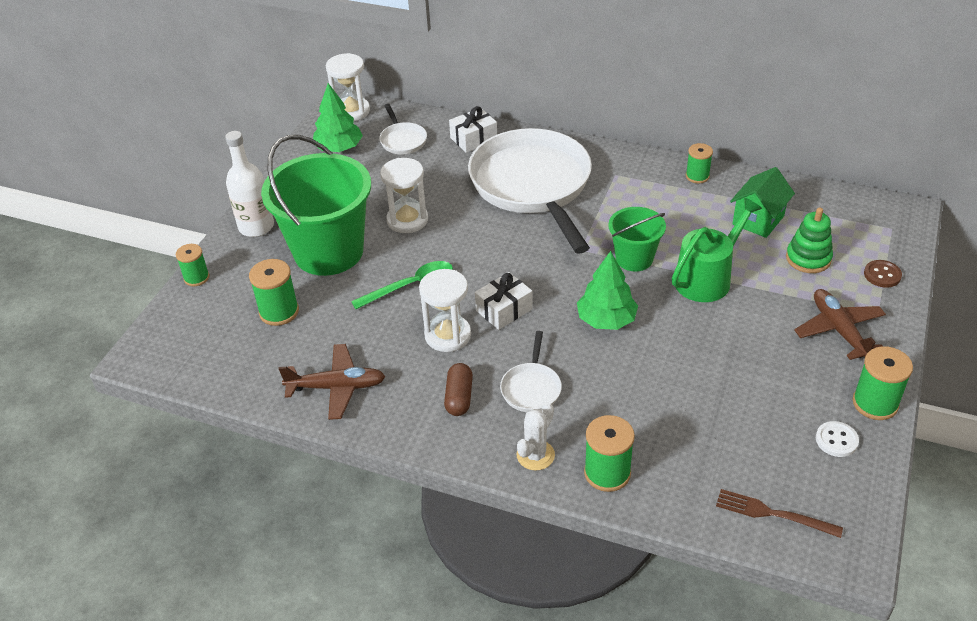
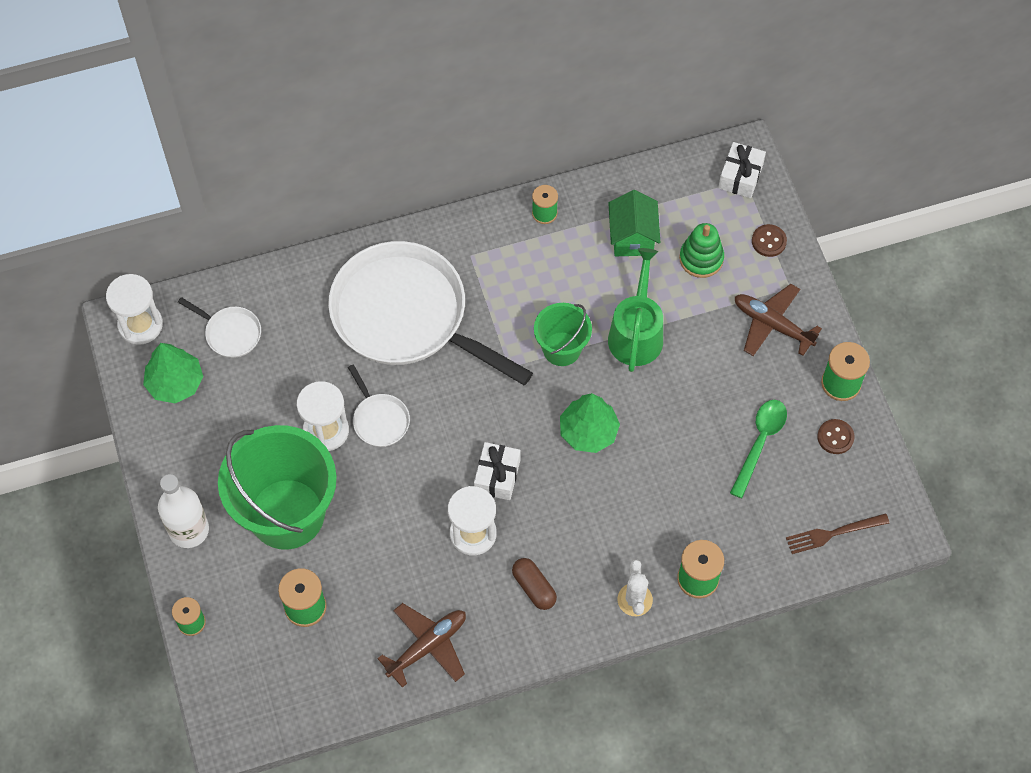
camera: 40 degrees left, 20 degrees up
(411, 286) = (396, 503): green spoon -> green spoon (760, 443)
(473, 139) = (300, 289): white gift -> white gift (740, 176)
(531, 388) = (582, 540): white pan -> white pan (379, 419)
(836, 440) = (835, 437): white button -> brown button

